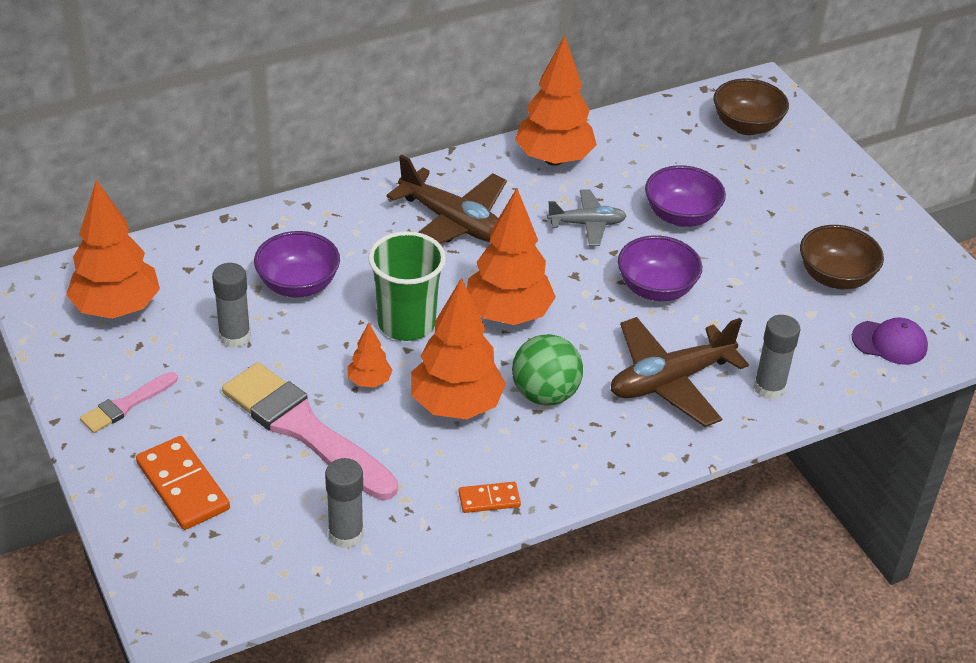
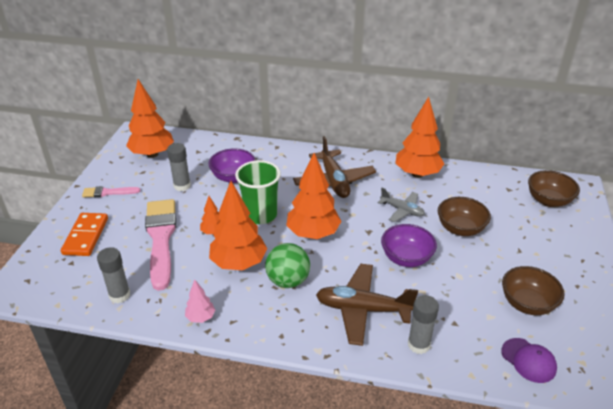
camera: 40 degrees right, 5 degrees down
(489, 499) = (200, 317): orange domino -> pink tree
(681, 216) = (460, 229): purple bowl -> brown bowl

